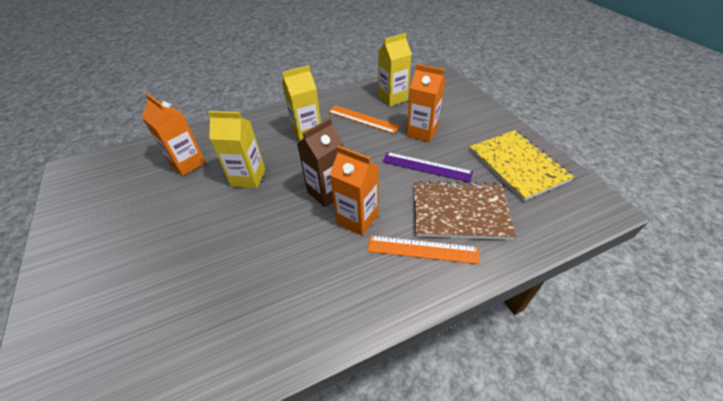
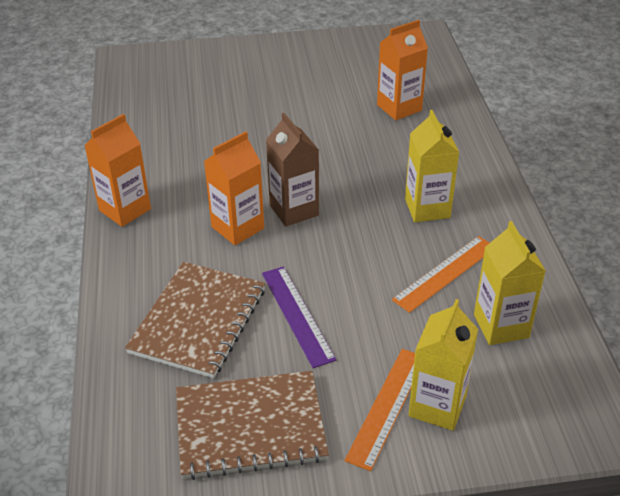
camera: 105 degrees right, 5 degrees down
(248, 178) = (351, 151): yellow carton -> yellow carton (437, 406)
(422, 132) = (382, 335): orange carton -> orange carton (125, 210)
(422, 249) = (164, 269): orange ruler -> orange ruler (387, 407)
(426, 167) = (297, 315): purple ruler -> purple ruler turned 60 degrees counterclockwise
(517, 165) = (250, 426): yellow notebook -> brown notebook

